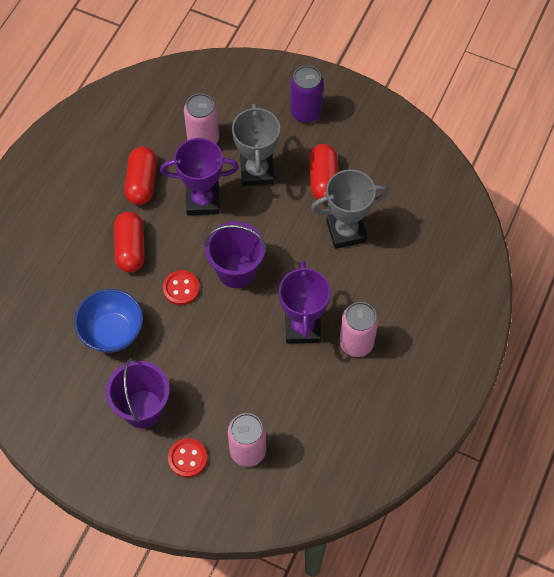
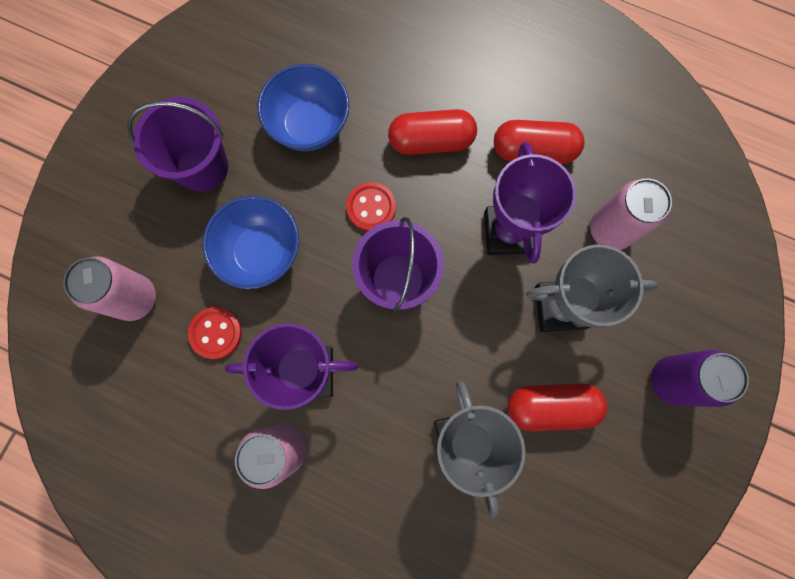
camera: 90 degrees right, 15 degrees up
(187, 458) = (132, 223): red button -> red button (216, 333)
(213, 363) = (261, 252): none -> blue bowl

